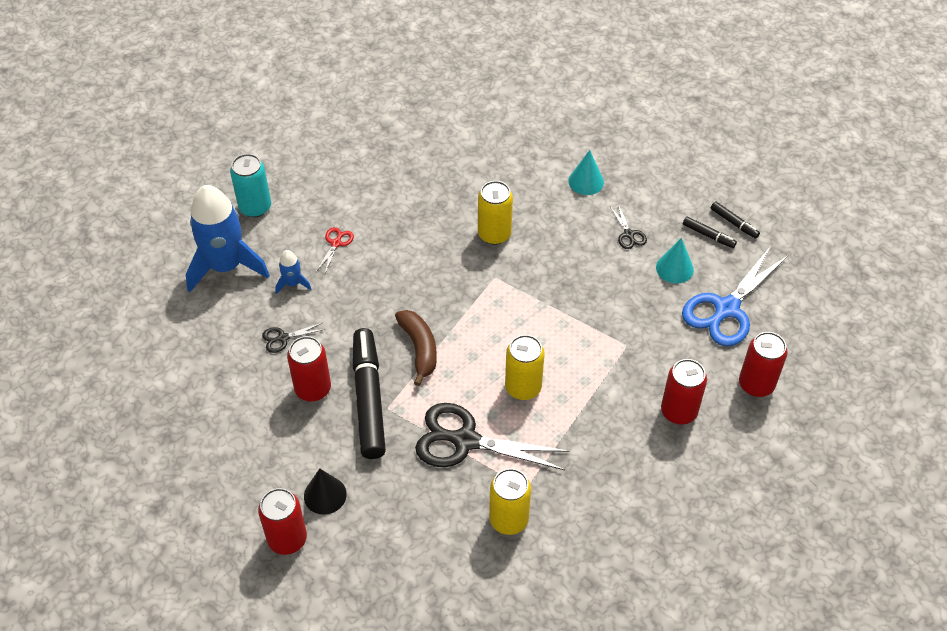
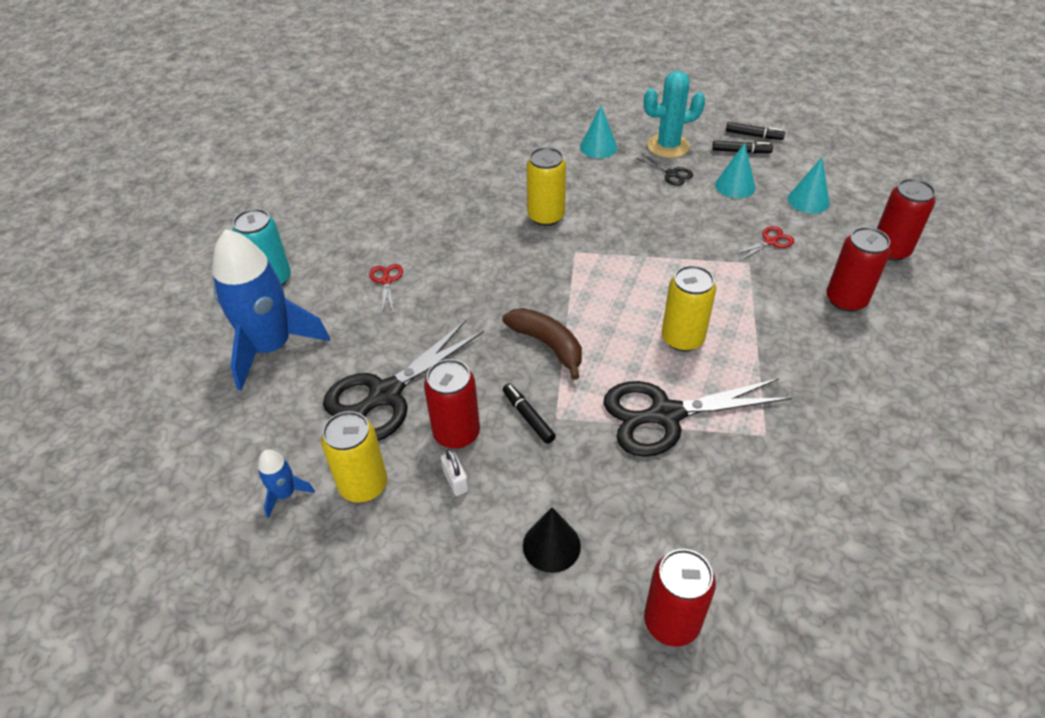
camera: 25 degrees left, 5 degrees down
(283, 338) = (386, 394): black scissors -> black scissors, size x2.28
(287, 539) = (541, 622): red can -> red can (671, 622)
(291, 423) = (455, 481): none -> white padlock
(293, 283) = (362, 335): blue rocket -> blue rocket (285, 494)
(368, 399) = (528, 417): black marker -> black marker, size x0.44
(509, 519) = (775, 476): yellow can -> yellow can (363, 485)
(648, 204) = (668, 146): none -> turquoise cactus
(660, 334) = (770, 242): none -> red scissors
(727, 309) = (808, 200): blue scissors -> turquoise cone

